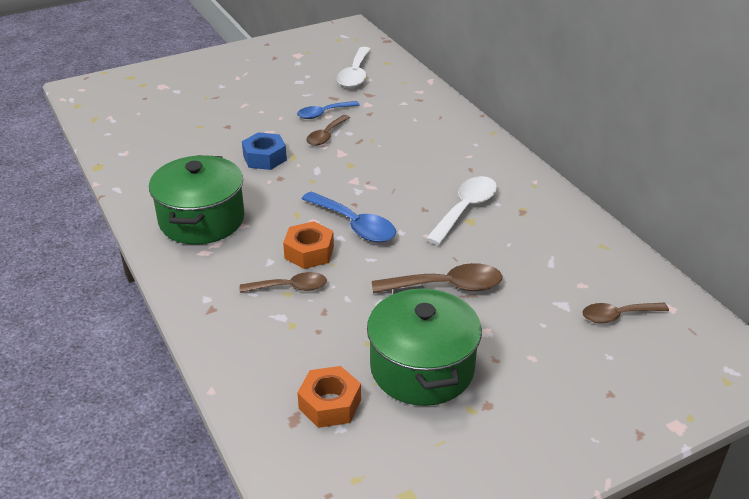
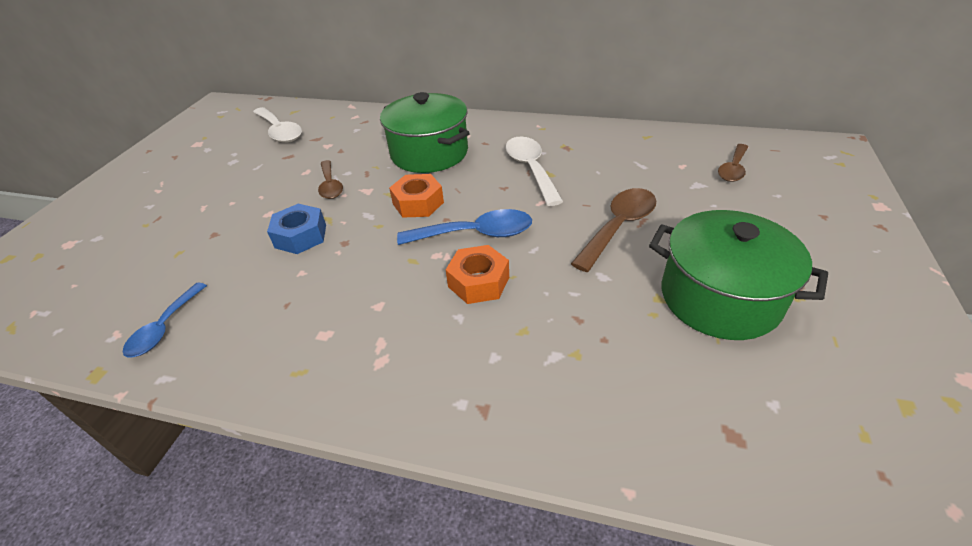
camera: 45 degrees left, 5 degrees up
(202, 220) = (326, 333): green pot -> green pot (429, 153)
(290, 287) = (517, 323): brown spoon -> none
(323, 113) = (299, 172): blue spoon -> blue spoon (164, 328)
(330, 404) = (728, 392): orange nut -> orange nut (418, 203)

